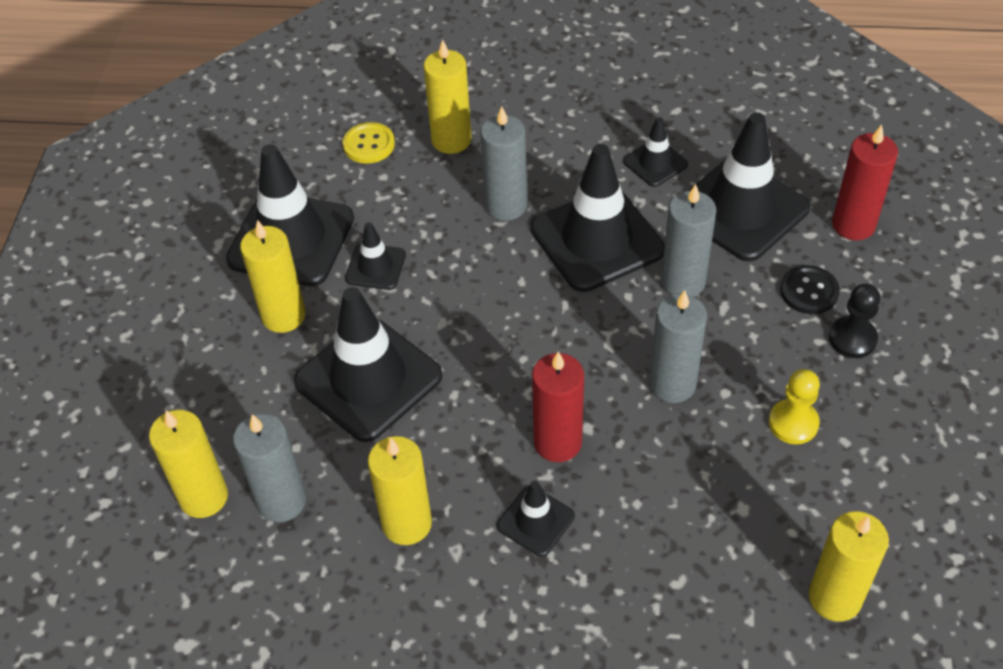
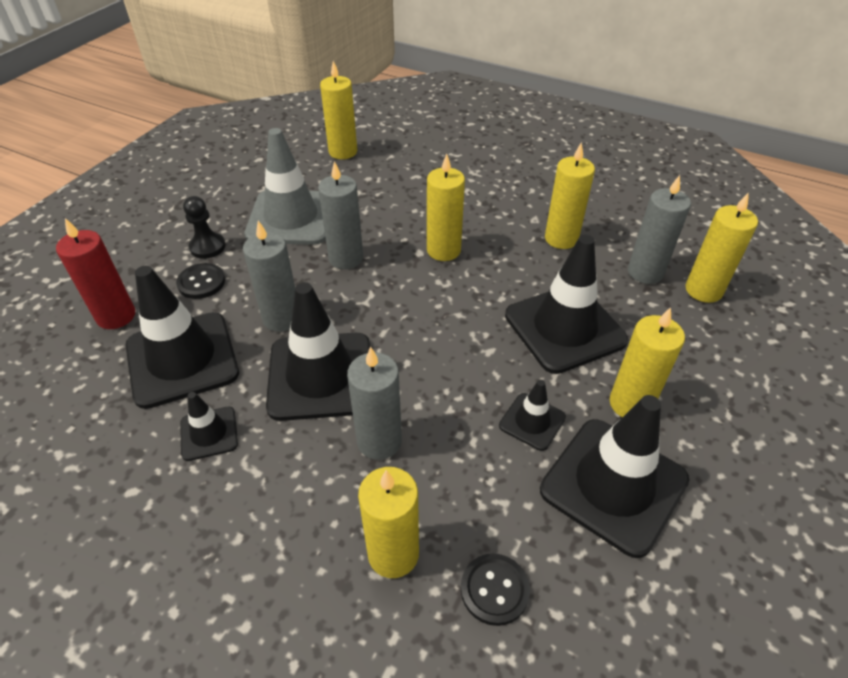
camera: 160 degrees left, 5 degrees down
(369, 144) = (494, 590): yellow button -> black button
(535, 521) = (479, 218): black traffic cone -> none
(557, 442) = (443, 250): red candle -> yellow candle
(793, 423) = (291, 218): yellow pawn -> grey traffic cone

